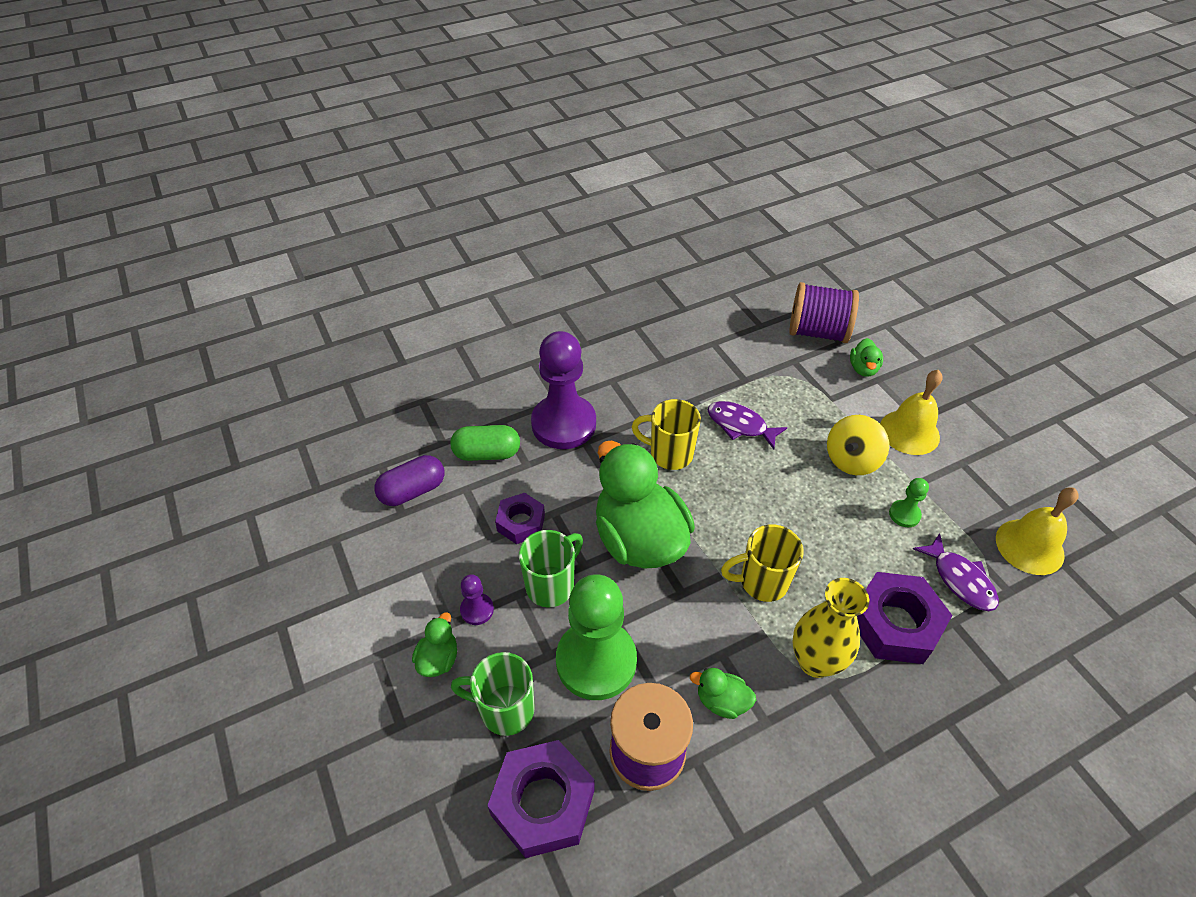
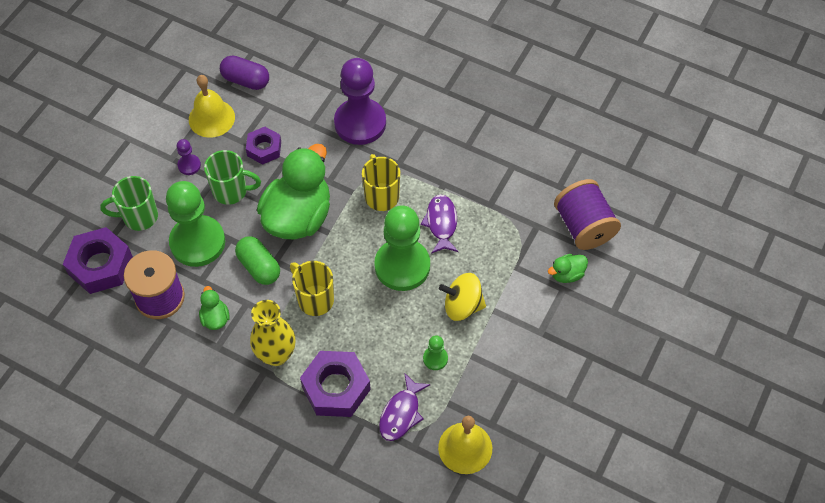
camera: 55 degrees right, 10 degrees up
(438, 659) = (147, 167): green duck -> none
(487, 453) = (303, 98): green capsule -> green capsule (259, 267)
(505, 709) = (139, 217): green mug -> green mug turned 75 degrees counterclockwise
(770, 482) = (402, 266): none -> green pawn
(909, 432) = (521, 331): yellow bell -> yellow bell (211, 118)

